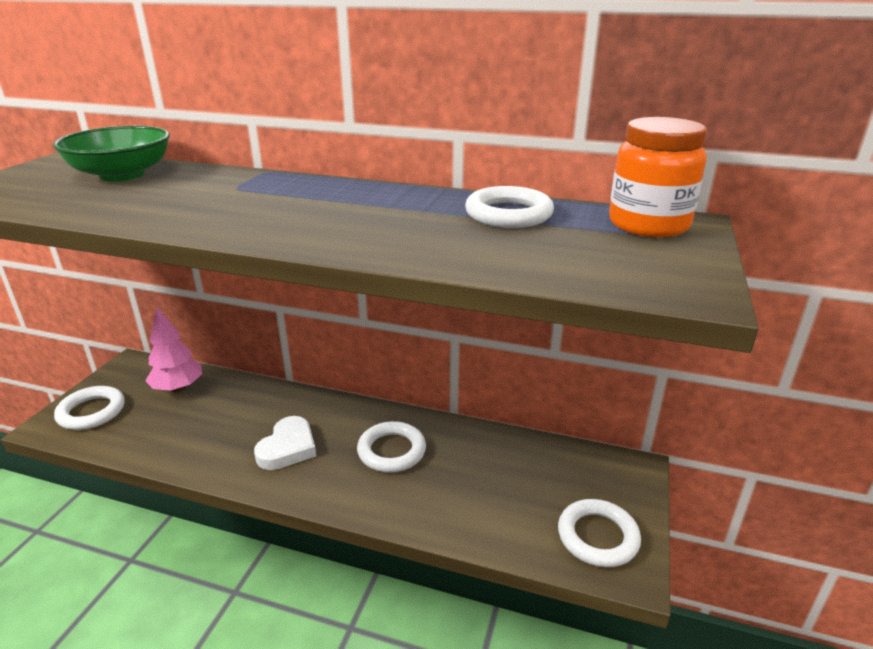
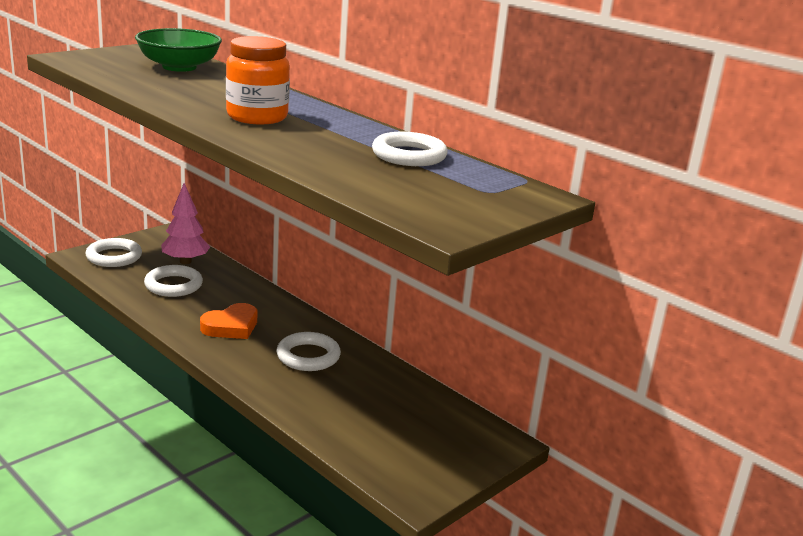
camera: 25 degrees right, 5 degrees down
(288, 448) = (231, 326): white heart -> orange heart
(597, 537) = (415, 467): white ring -> white ring (173, 285)
(648, 225) = (505, 189): orange jar -> orange jar (257, 117)

